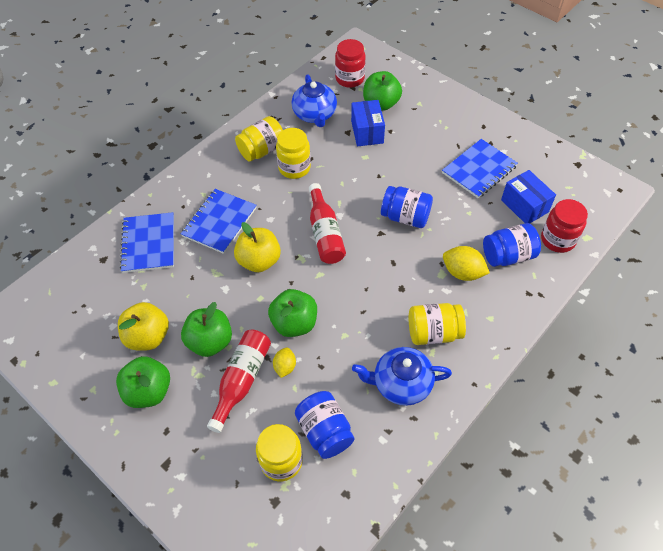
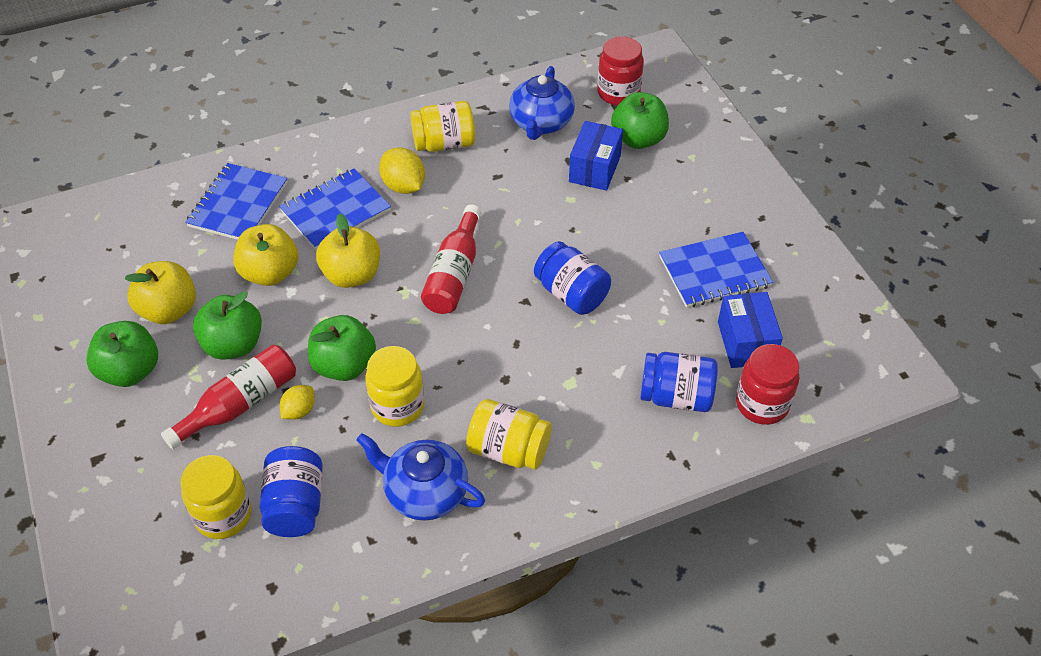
camera: 25 degrees right, 5 degrees down
(202, 282) = (270, 273): none -> yellow apple
(294, 168) = (470, 180): yellow jar -> yellow jar (397, 406)
(462, 272) = (599, 392): yellow lemon -> yellow lemon (403, 186)

